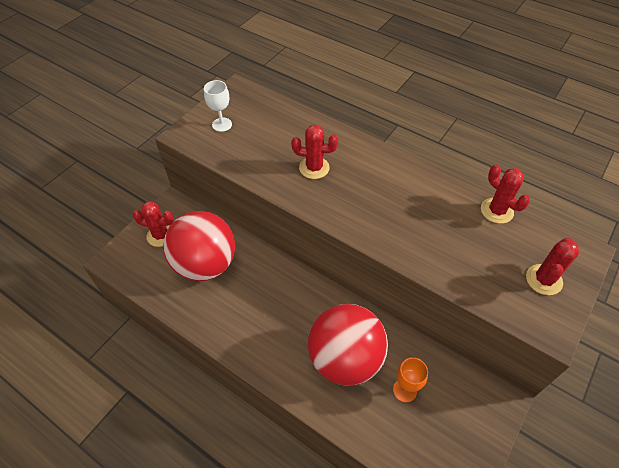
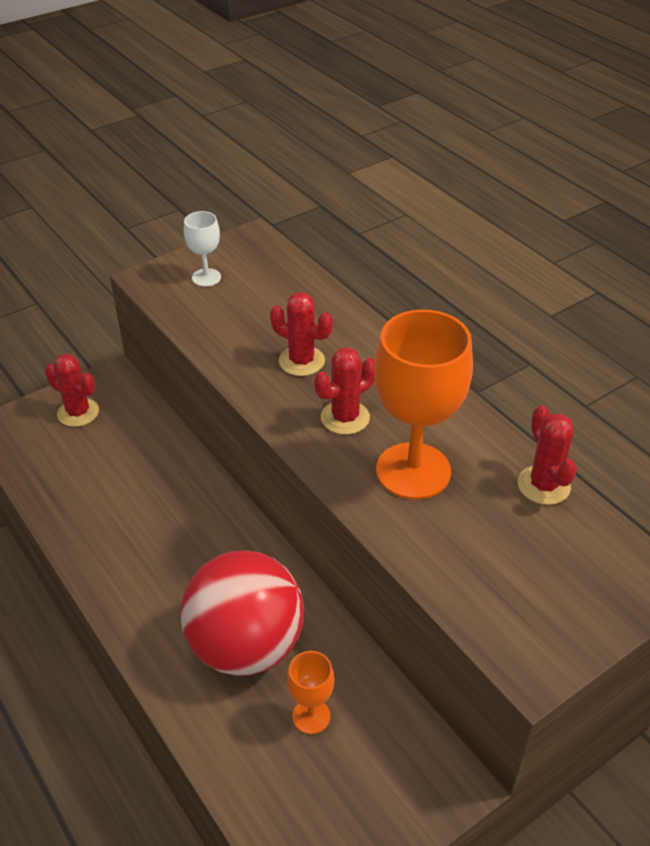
camera: 20 degrees right, 10 degrees down
(205, 264) = (117, 465): red ball -> none
(419, 223) = (413, 471): none -> orange goblet
(543, 280) = (562, 597): red cactus -> red cactus (345, 418)

